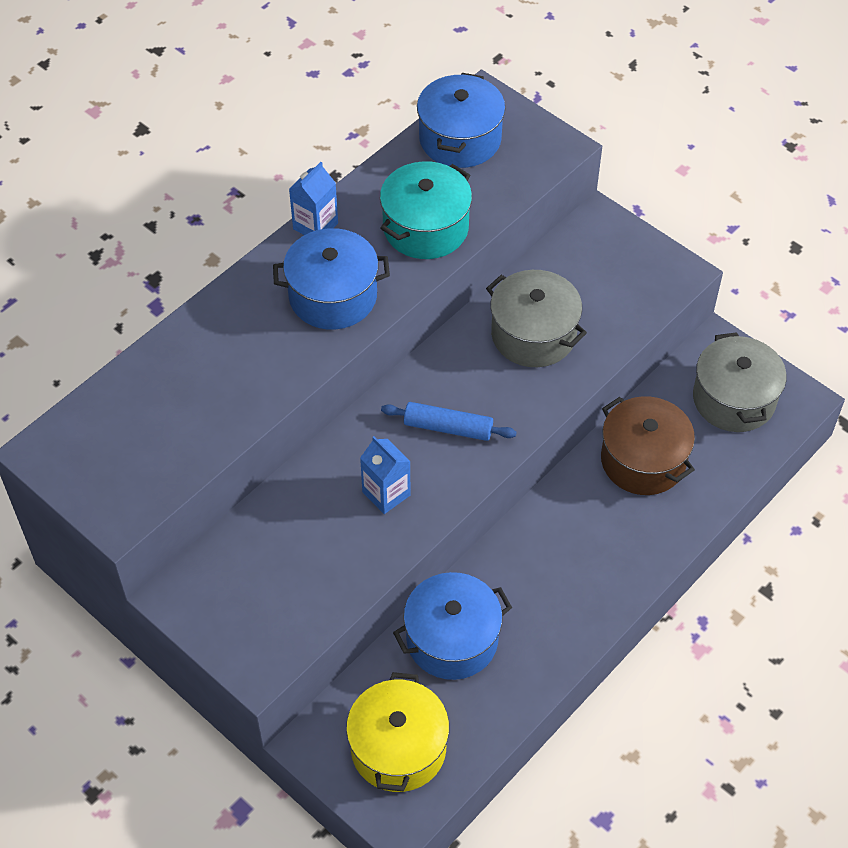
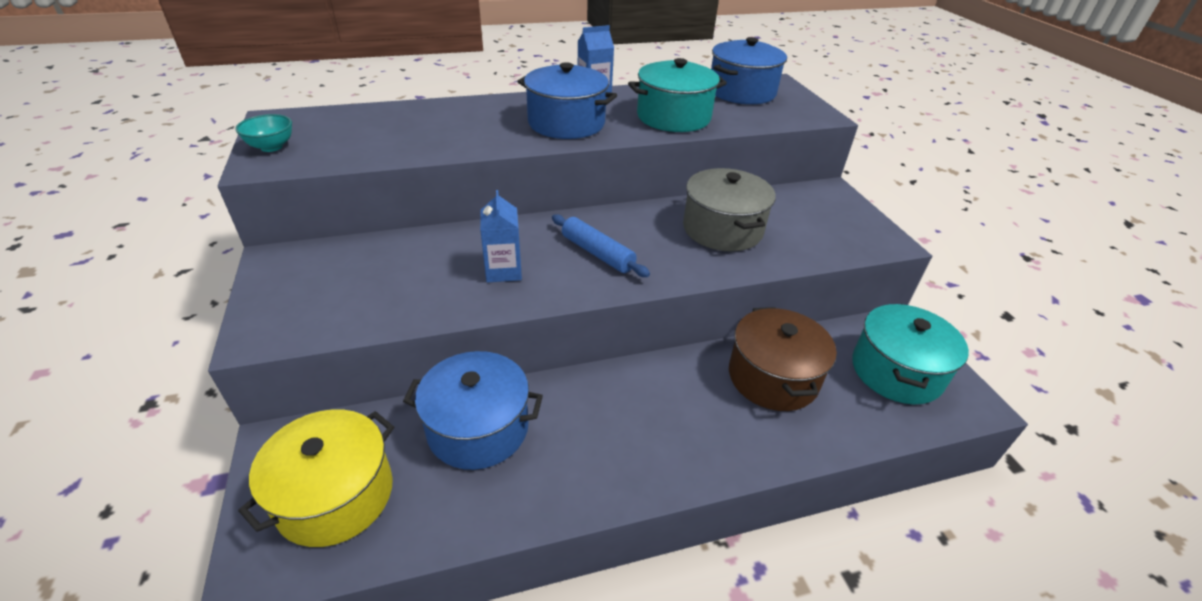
camera: 30 degrees right, 15 degrees down
(95, 490) = (271, 147): none -> turquoise bowl
(734, 399) = (896, 371): grey pot -> turquoise pot

